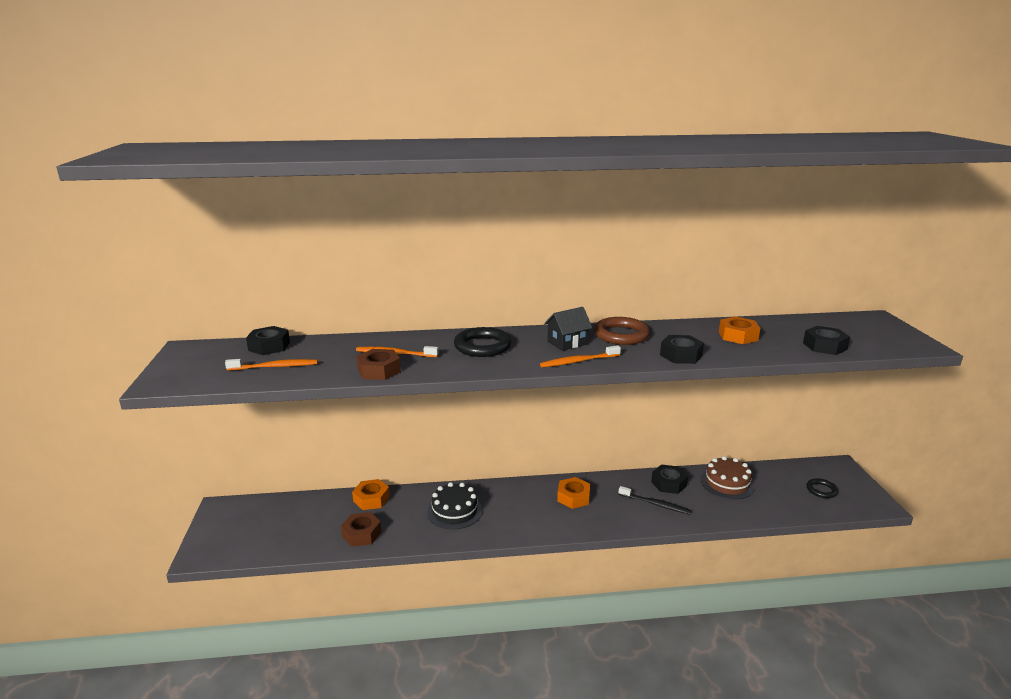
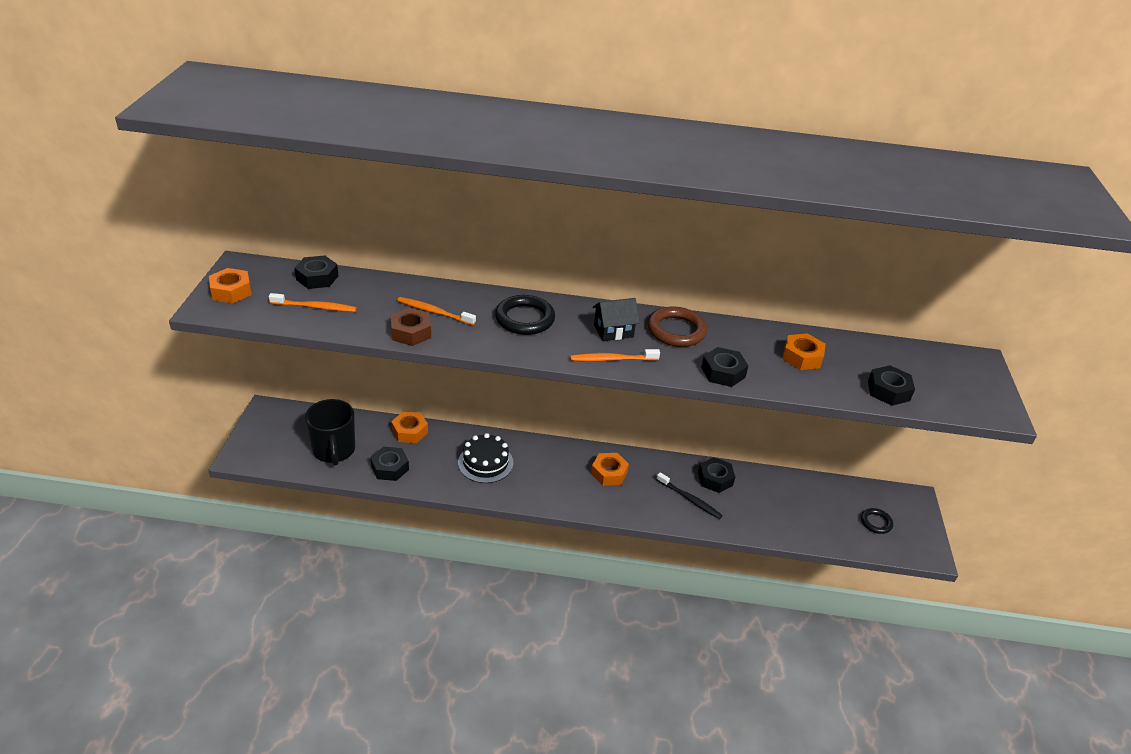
camera: 10 degrees right, 15 degrees up
(182, 367) = (231, 291): none -> orange nut
(299, 530) = (334, 451): none -> black mug
(361, 534) = (390, 468): brown nut -> black nut
(727, 483) = (777, 492): brown cake -> none

